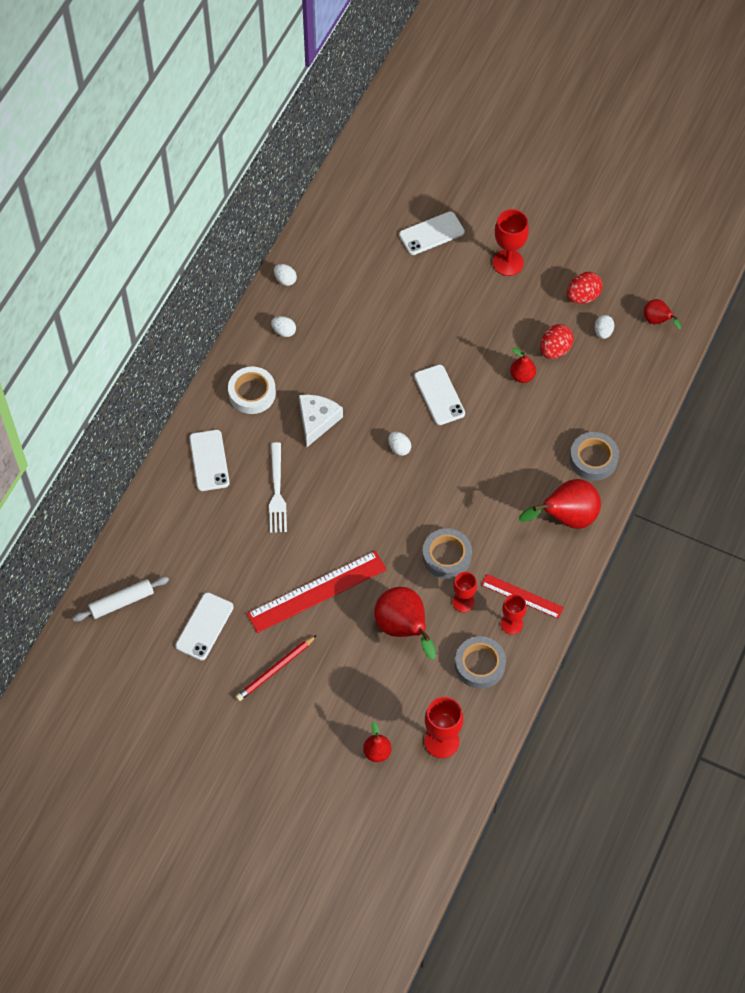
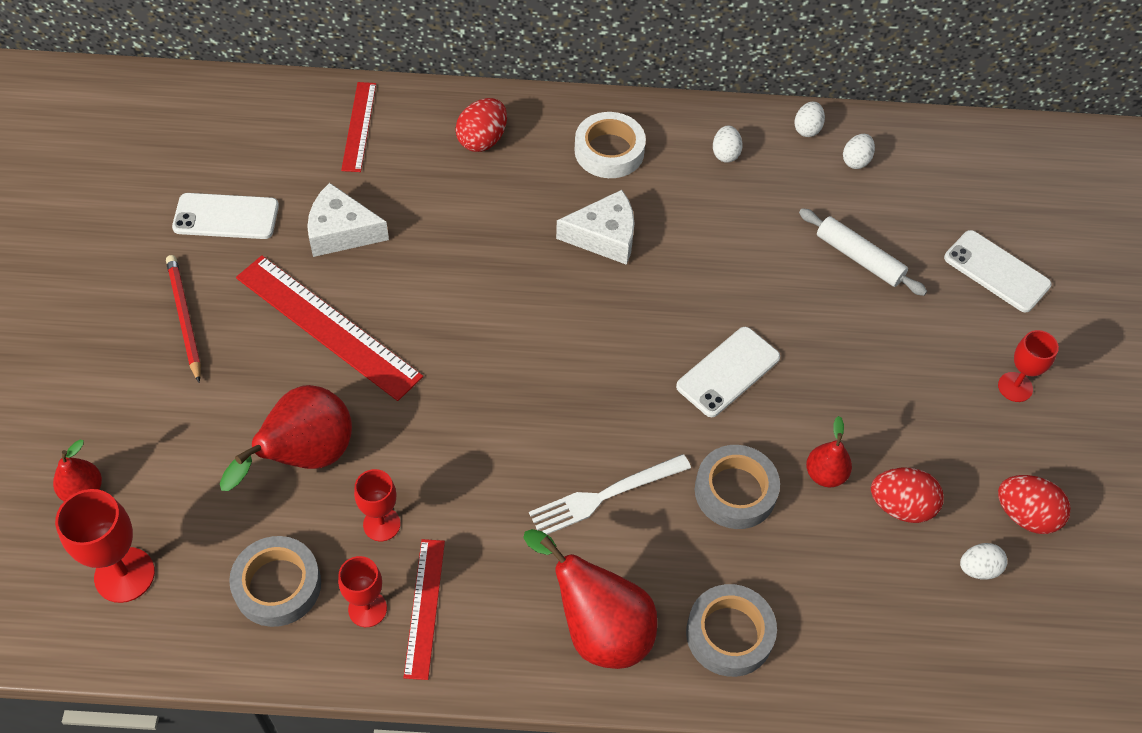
camera: 65 degrees right, 5 degrees down
(121, 602) = (232, 120): white rolling pin -> white rolling pin (859, 258)
(163, 528) = (359, 126): none -> red ruler
(209, 460) = (482, 140): white phone -> red egg
(247, 563) = (341, 232): none -> white cheese
(275, 670) = (184, 318): red pencil -> red pencil turned 45 degrees clockwise
(277, 491) = (469, 228): white fork -> white fork (605, 495)
(399, 448) = (610, 350): white egg -> white egg (856, 161)
(447, 556) = (453, 474): grey tape -> grey tape (735, 491)
(508, 262) = (1015, 387): red goblet -> red goblet, size x0.65
(657, 321) = (1053, 650): red pear -> none

